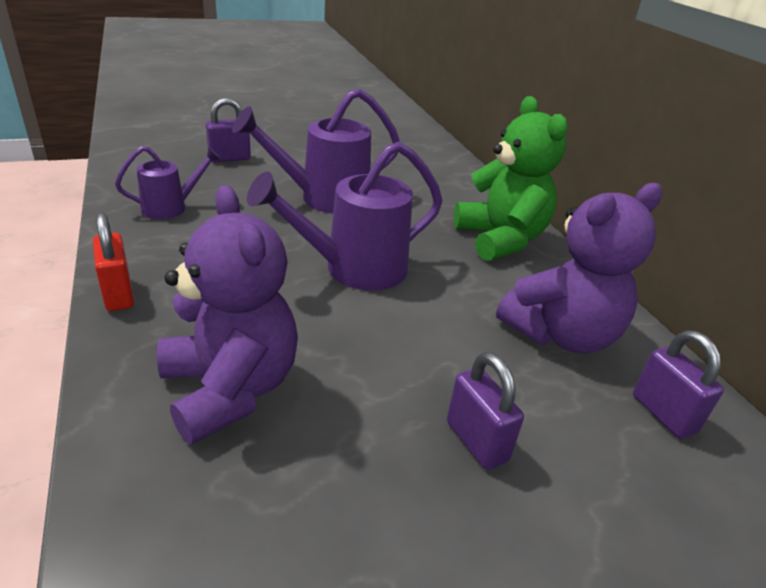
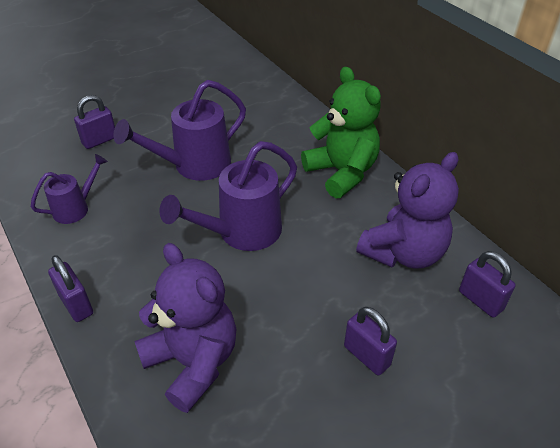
camera: 10 degrees left, 10 degrees up
(118, 294) = (76, 305): red padlock -> purple padlock

